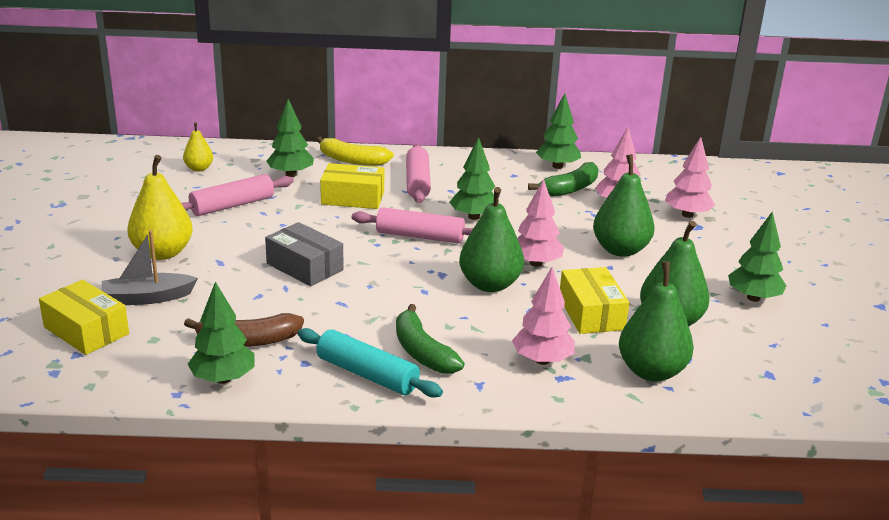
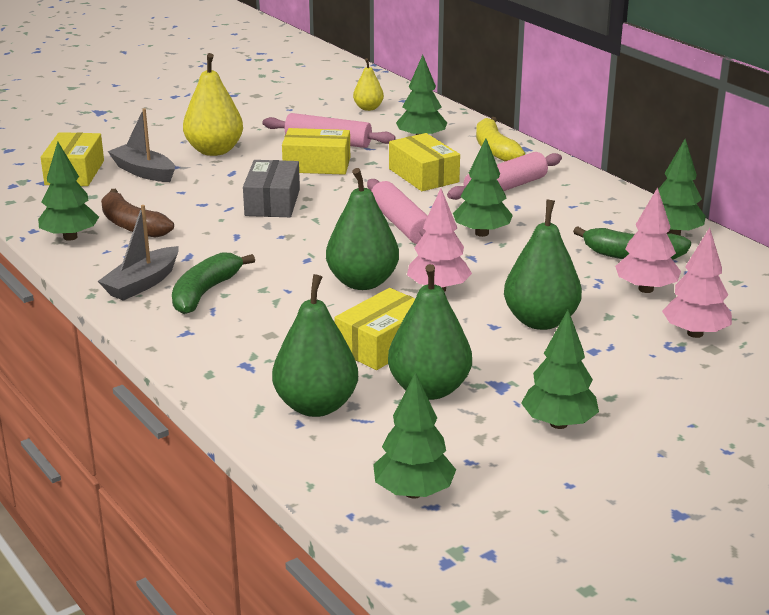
camera: 55 degrees right, 0 degrees up
(266, 225) = (317, 164): none -> yellow box
(367, 374) = (142, 283): turquoise rolling pin -> grey boat
(542, 360) = (263, 347): pink tree -> none
(795, 379) = (413, 492): none -> green tree

